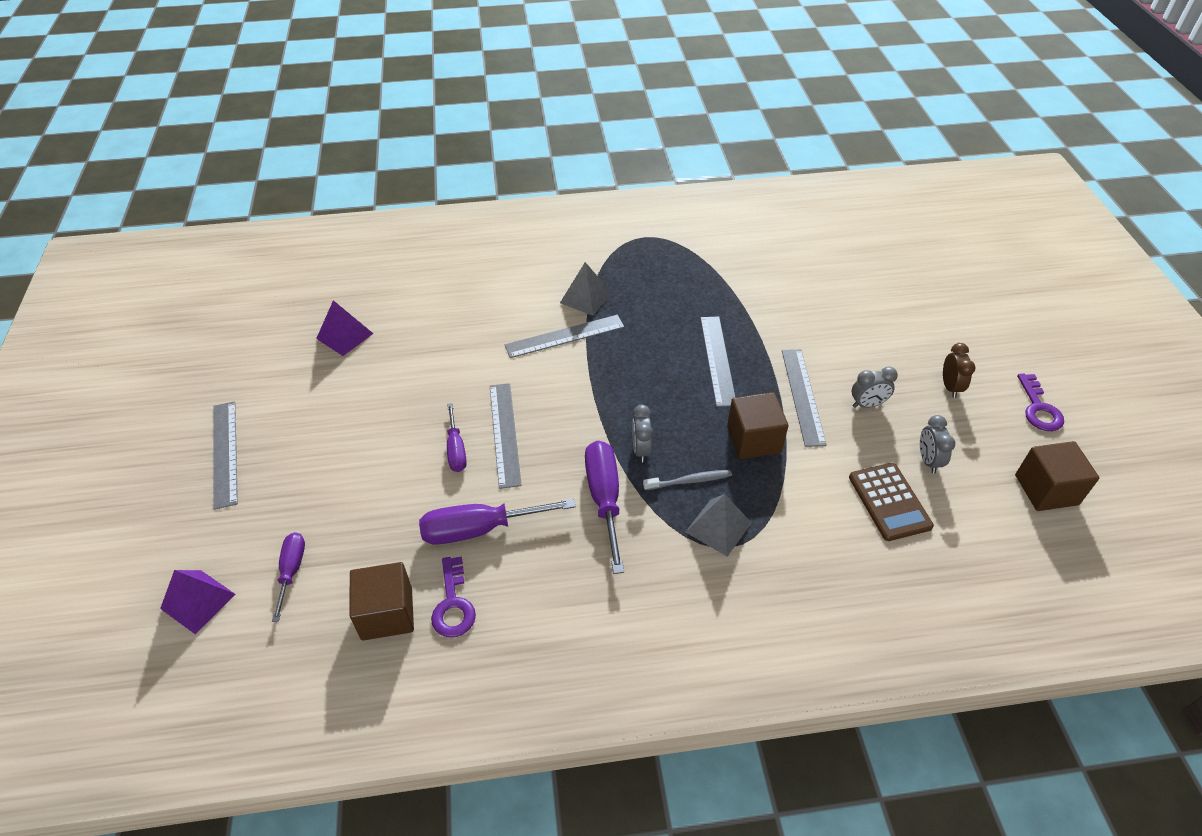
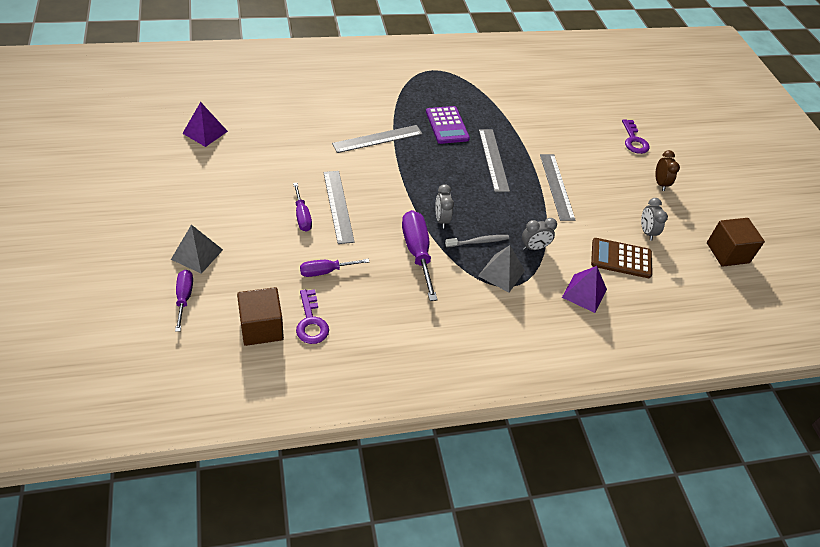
camera: 10 degrees left, 0 degrees up
(198, 601) = (113, 318): purple pyramid -> purple pyramid (584, 293)
(225, 453) = (119, 214): grey ruler -> none
(479, 529) = (325, 271): purple screwdriver -> purple screwdriver, size x0.60
(586, 297) = (391, 112): grey pyramid -> grey pyramid (197, 254)
(658, 313) = (447, 125): none -> purple calculator
(753, 439) = (523, 215): brown cube -> none
(867, 404) = (603, 193): grey clock -> grey clock (534, 247)
(889, 502) = (621, 258): brown calculator -> brown calculator turned 120 degrees clockwise
(1038, 408) = (721, 199): purple key -> purple key (634, 140)

